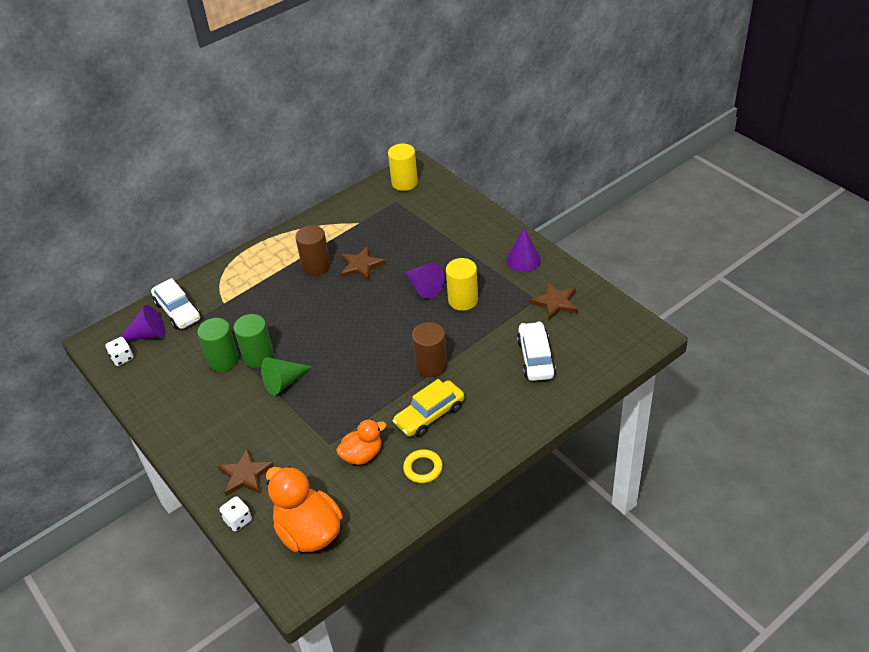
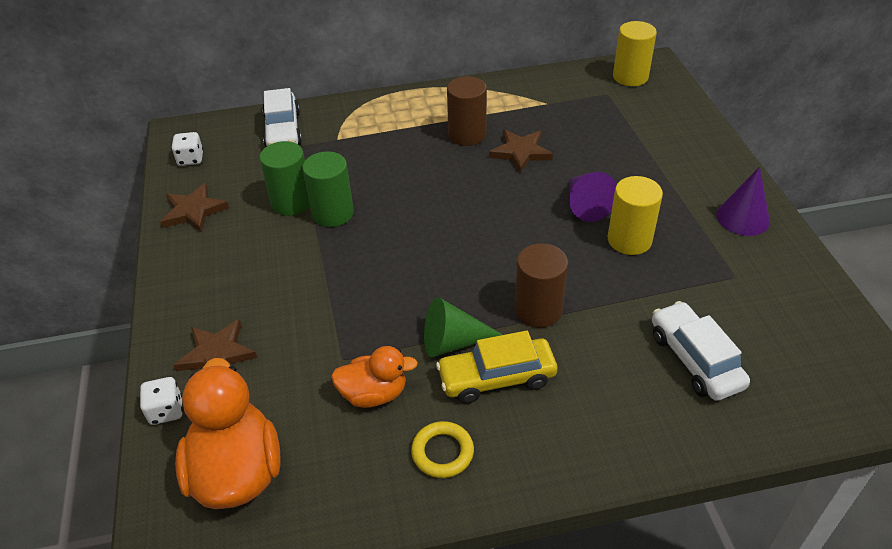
camera: 25 degrees right, 0 degrees up
(147, 334) = (234, 144): purple cone -> none
(284, 382) = (341, 256): green cone -> green cone (453, 342)
(536, 358) = (695, 359): white car -> white car turned 45 degrees counterclockwise
(555, 303) = (763, 292): brown star -> brown star (193, 211)

